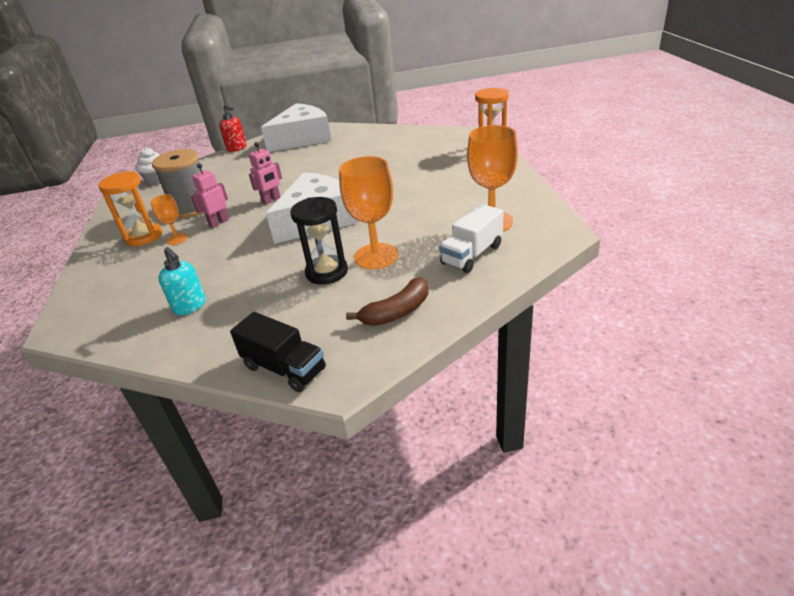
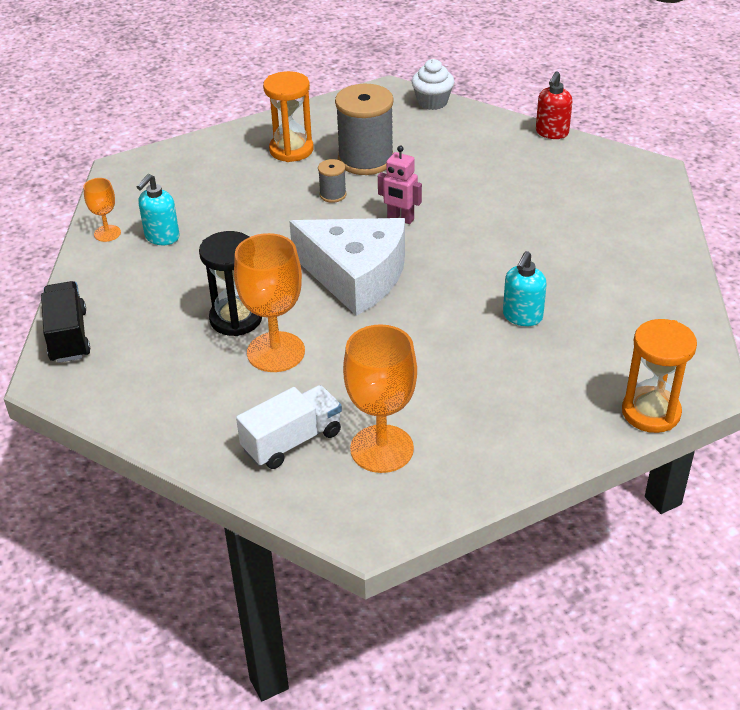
camera: 70 degrees right, 5 degrees up
(177, 239) = (290, 177): orange goblet -> orange goblet (107, 233)
(218, 223) = (333, 195): pink robot -> grey spool
(284, 368) = (68, 336): black truck -> black truck turned 150 degrees clockwise
(302, 139) = (608, 186): white cheese -> none
(397, 171) = (522, 317): none -> turquoise soap dispenser
(397, 312) = (163, 396): brown banana -> none
(472, 254) = (292, 441): white truck -> white truck turned 120 degrees clockwise

